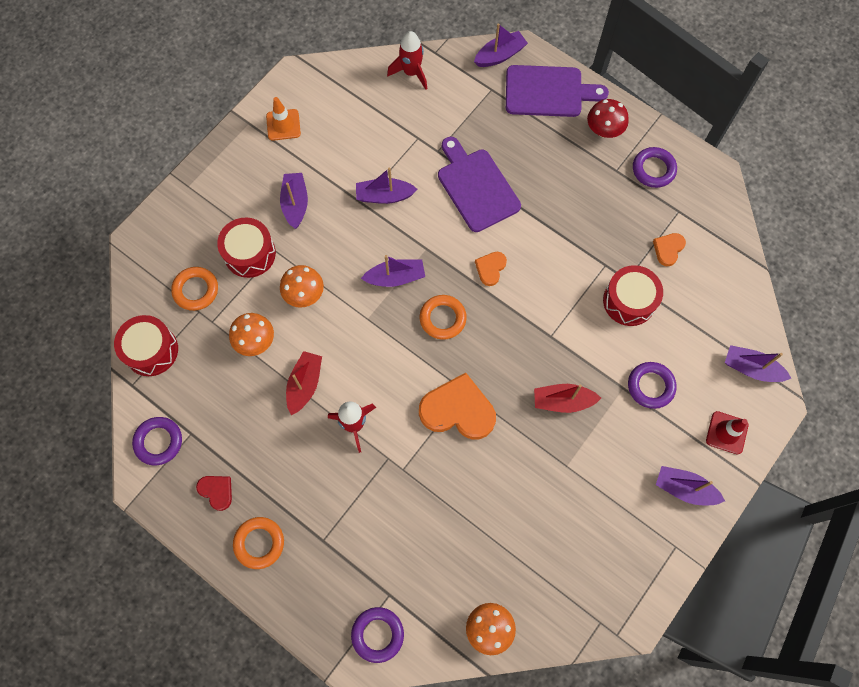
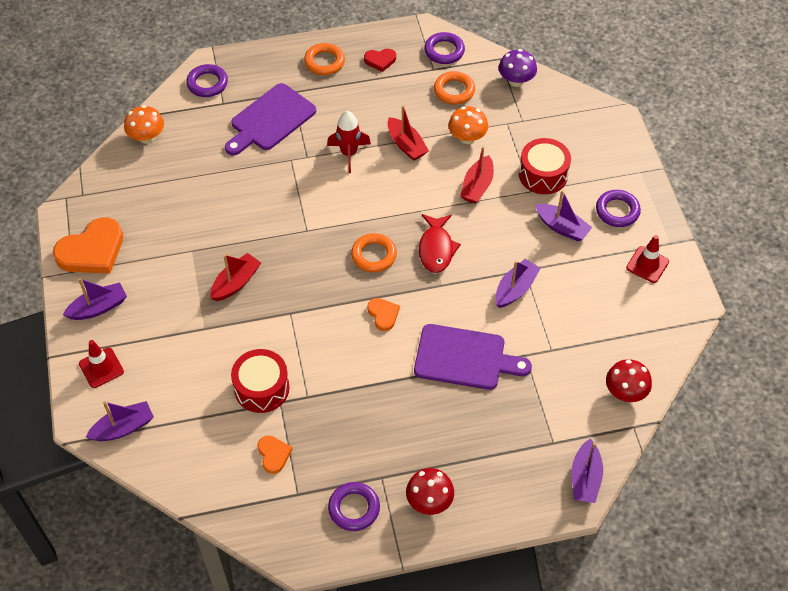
camera: 130 degrees right, 15 degrees down
(151, 350) = (516, 81): red drum -> purple mushroom
(196, 290) = (541, 128): orange ring -> orange ring (454, 90)
(283, 125) = (647, 265): orange traffic cone -> red traffic cone
(304, 294) = (477, 186): orange mushroom -> red boat
(395, 277) = (436, 249): purple boat -> red fish
(411, 72) = (625, 392): red rocket -> red mushroom
(458, 410) = (297, 217): orange heart -> orange heart (92, 251)
(548, 92) = (510, 487): purple cutting board -> purple cutting board (270, 120)
(650, 386) = (185, 347): purple ring -> purple ring (617, 211)

